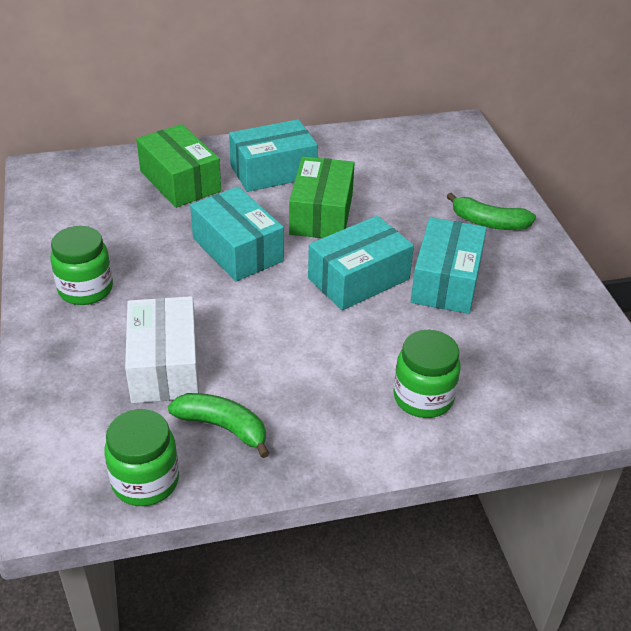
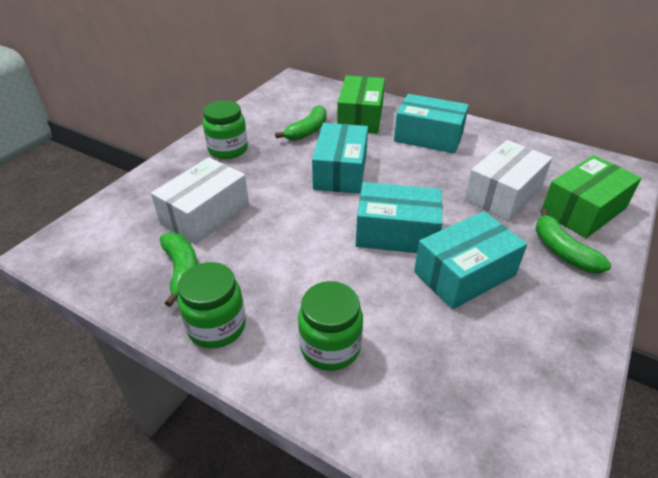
camera: 45 degrees right, 0 degrees up
(145, 224) = (307, 131): none -> green banana
(145, 481) = (102, 273): green jar -> green jar (217, 326)
(321, 214) = (426, 178): green box -> green box (583, 210)
(397, 196) = (503, 193): none -> white box

